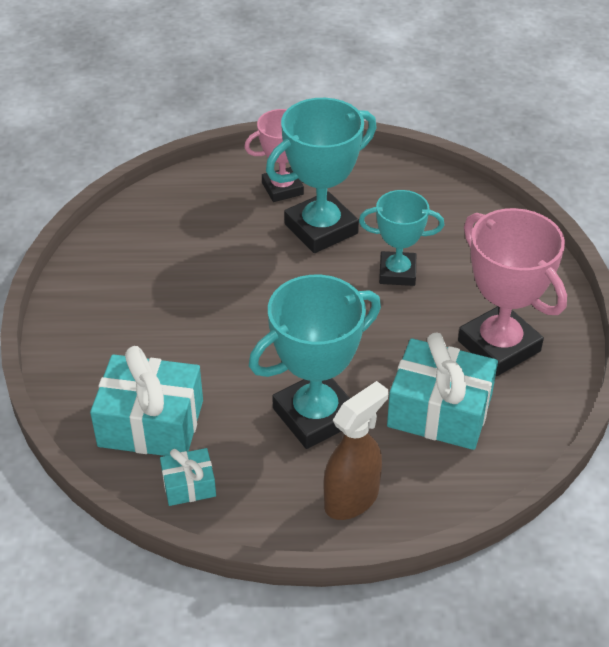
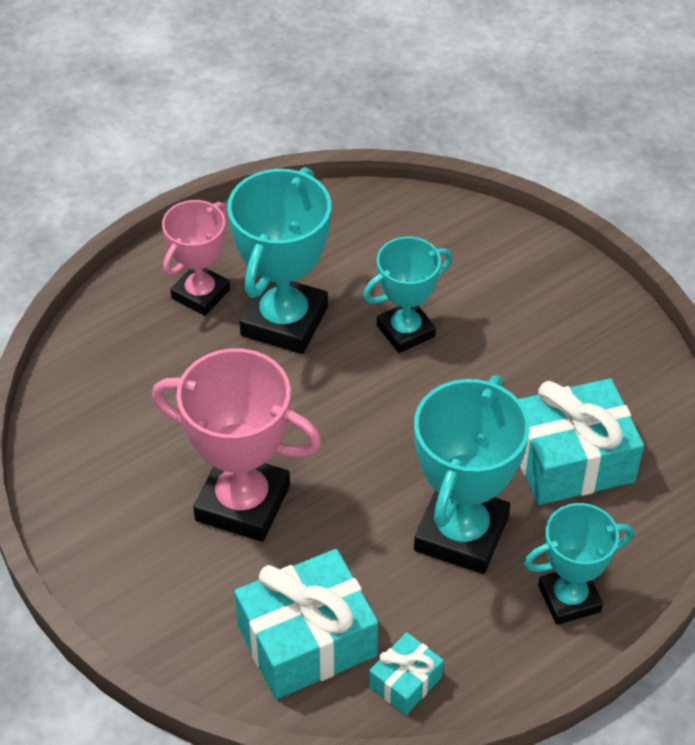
camera: 35 degrees left, 5 degrees up
(352, 498) = (569, 598): brown spray bottle -> turquoise trophy
(499, 346) = (568, 359): pink trophy -> pink trophy (242, 503)

